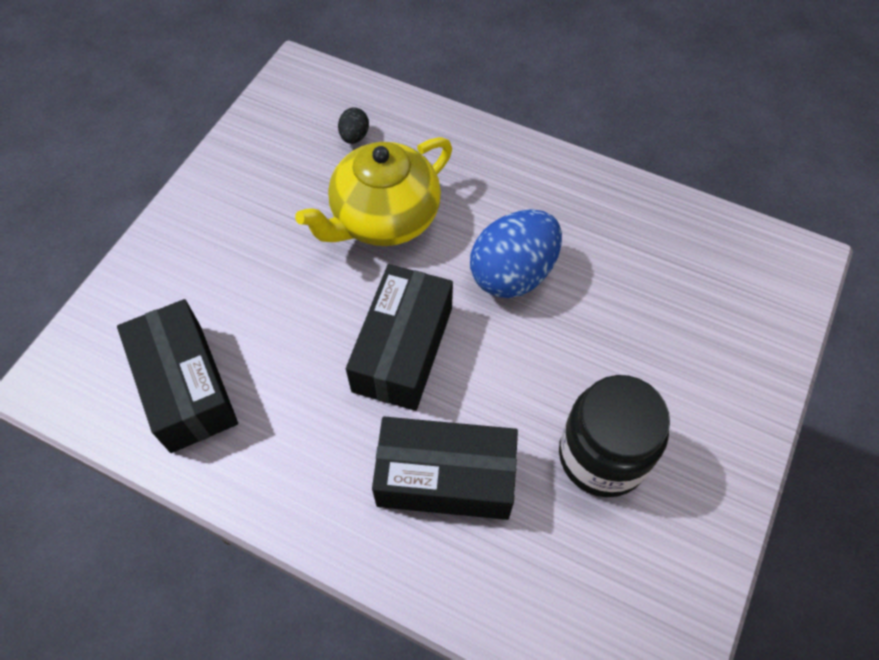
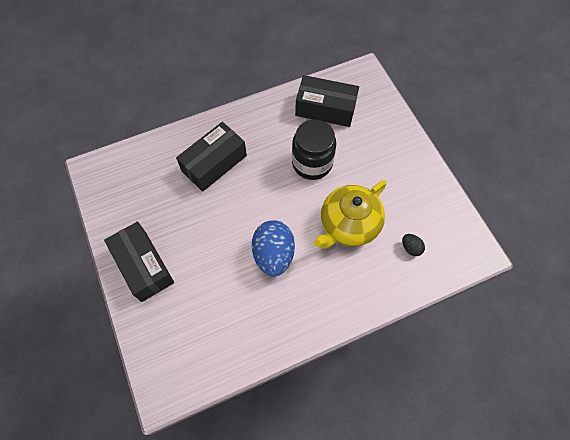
camera: 130 degrees right, 5 degrees up
(384, 219) = (348, 225): yellow teapot -> yellow teapot turned 135 degrees counterclockwise
(403, 349) = (277, 186): black box -> black box (143, 266)
(602, 455) = (170, 219): black jar -> black jar (312, 163)

